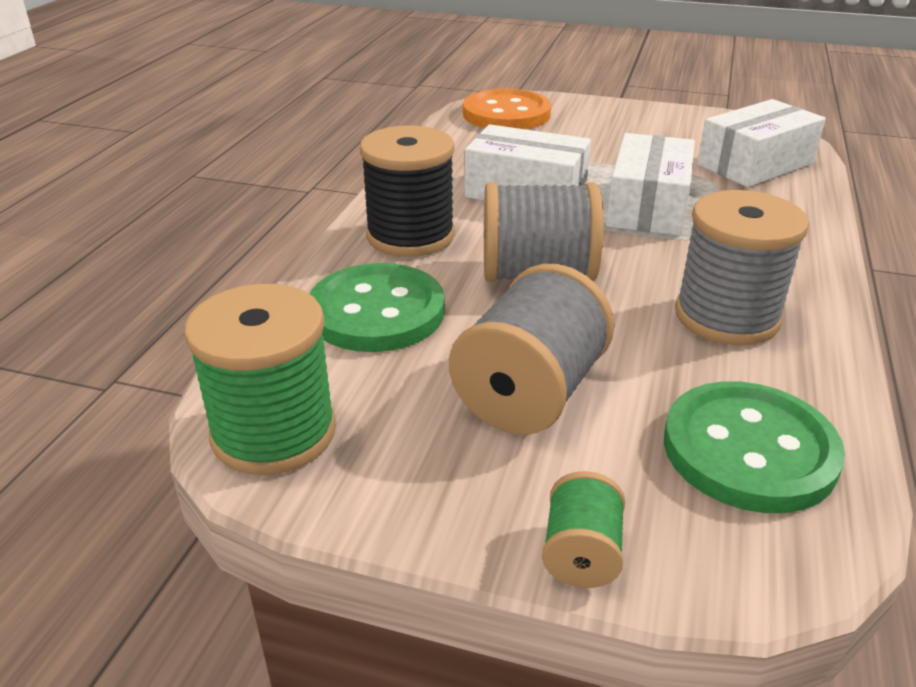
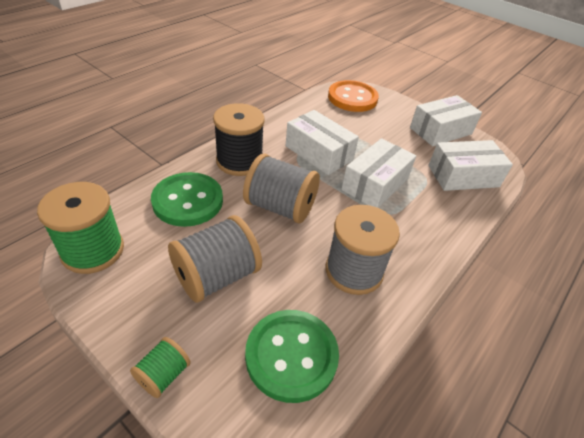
camera: 20 degrees right, 10 degrees up
(672, 121) = (440, 131): none -> white box

